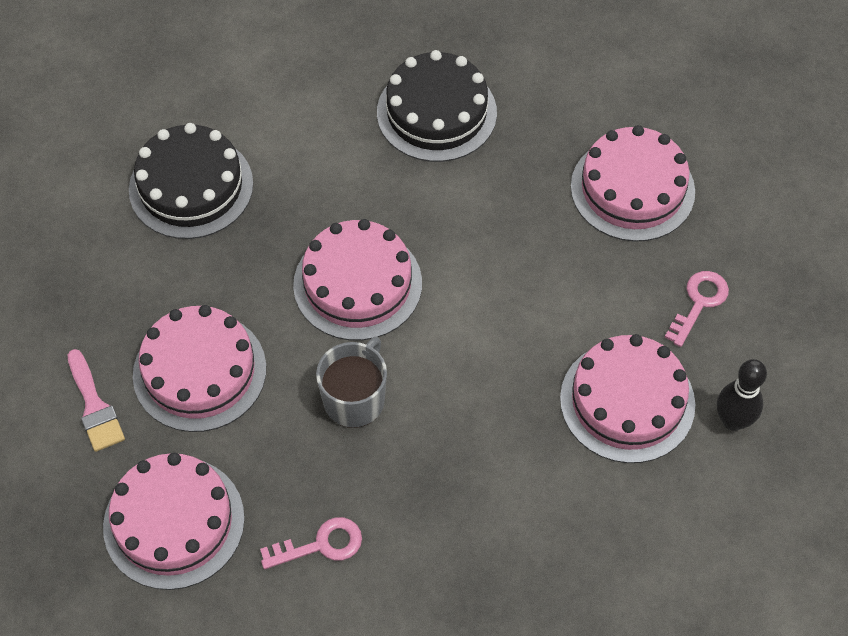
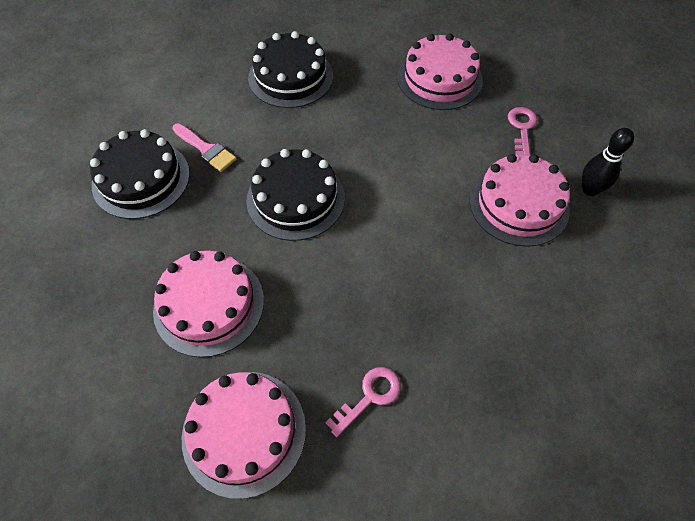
camera: 25 degrees left, 0 degrees up
(94, 406) = (135, 366): pink brush -> pink brush (206, 149)
(355, 399) = (336, 277): grey mug -> none
(357, 284) = (295, 199): pink cake -> black cake

